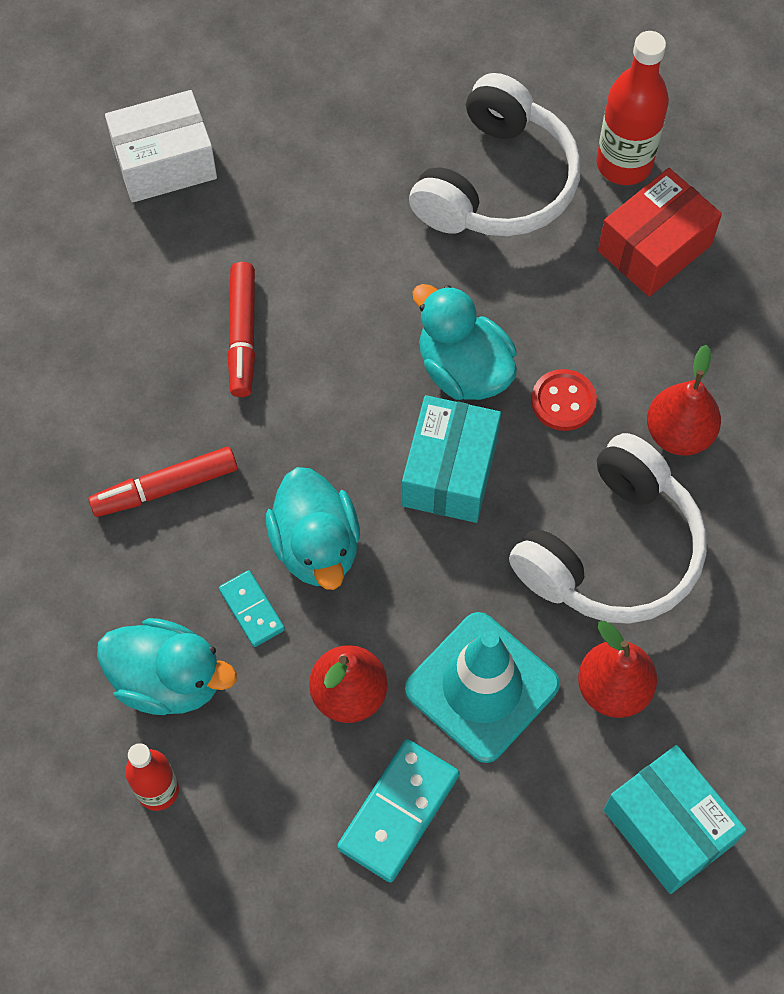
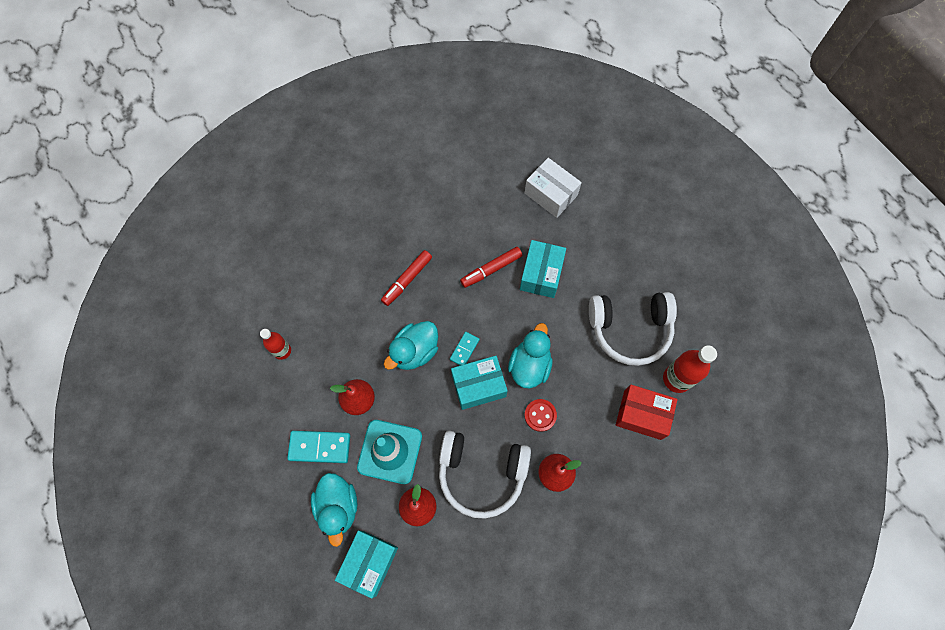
camera: 60 degrees right, 5 degrees up
(165, 487) = (407, 280): red marker -> red marker turned 90 degrees counterclockwise
(168, 680) = (328, 328): turquoise duck -> turquoise duck (338, 507)
(252, 610) = (374, 342): turquoise domino -> turquoise domino (464, 349)
(307, 260) = (541, 274): none -> turquoise box

